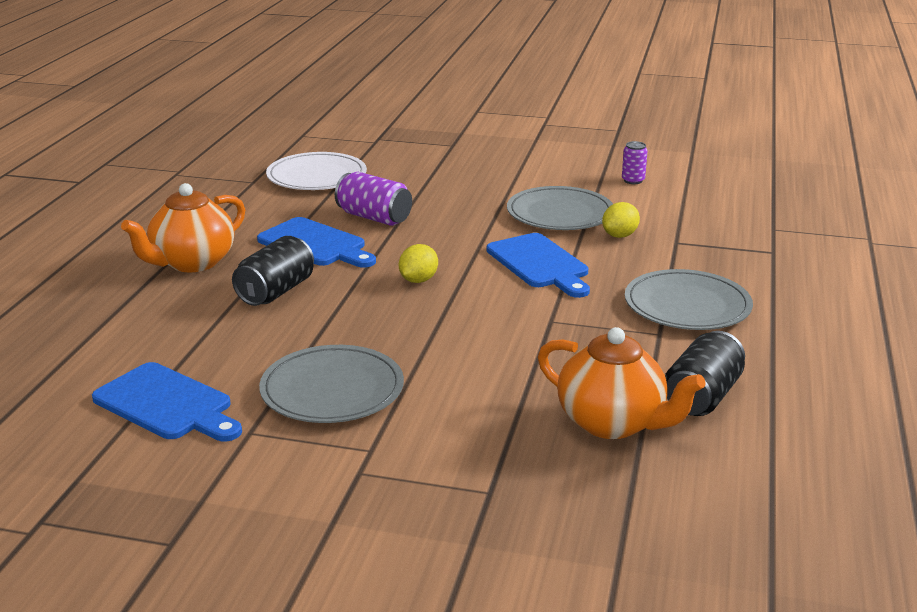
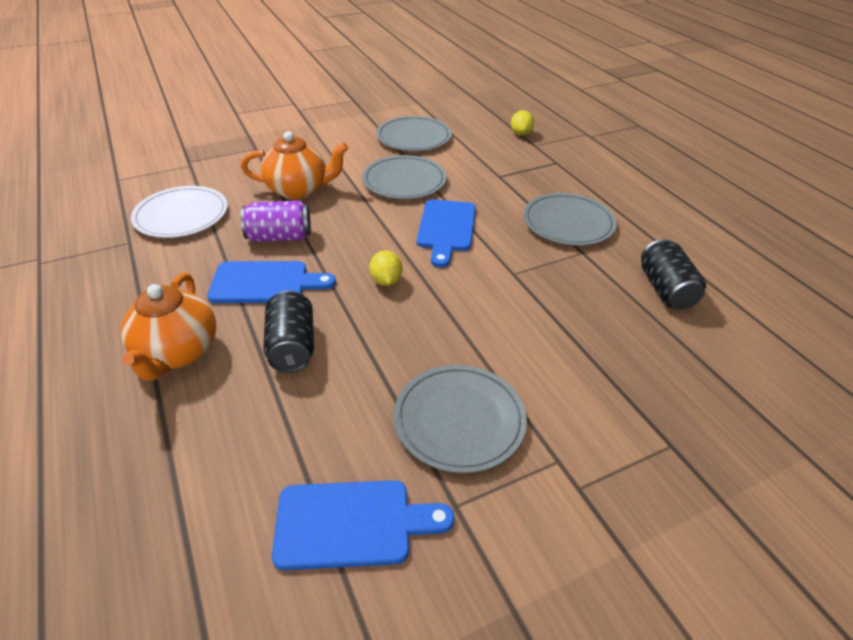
camera: 40 degrees left, 15 degrees up
(540, 264) = (446, 229): blue cutting board -> blue cutting board turned 75 degrees clockwise
(612, 423) = (653, 339): orange teapot -> orange teapot (298, 190)
(619, 235) = (462, 184): yellow lemon -> yellow lemon (521, 134)
(633, 180) = (413, 137): purple can -> grey plate

